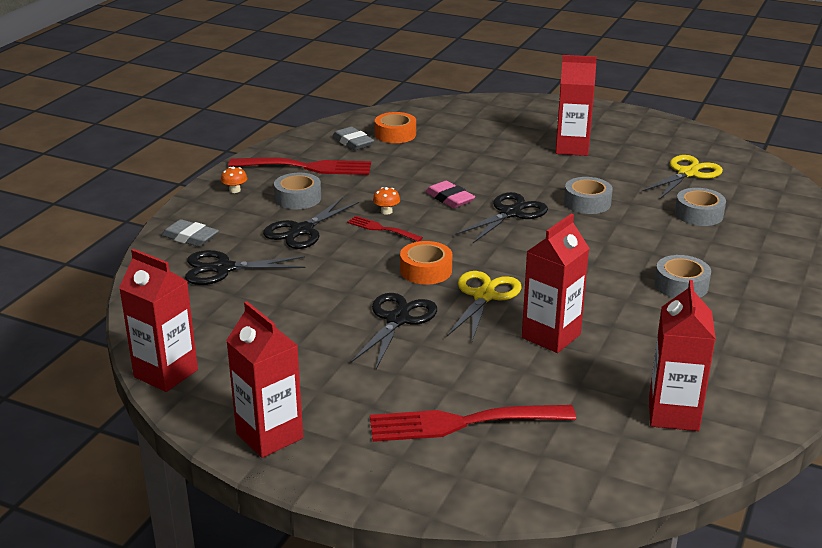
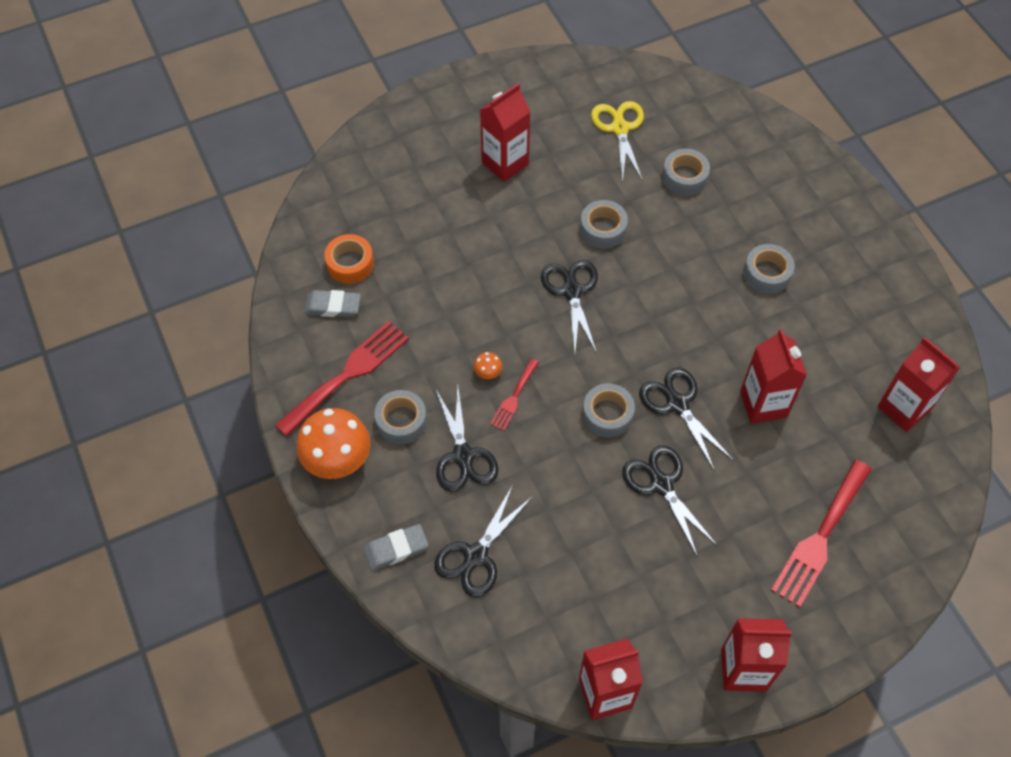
camera: 50 degrees left, 30 degrees up
(235, 190) = (337, 459): orange mushroom -> orange mushroom, size x2.43
(381, 229) = (514, 397): red fork -> red fork turned 45 degrees counterclockwise
(426, 270) = (607, 414): orange tape -> grey tape
(449, 198) = (508, 313): pink eraser -> none
(484, 296) = (677, 404): yellow scissors -> black scissors

